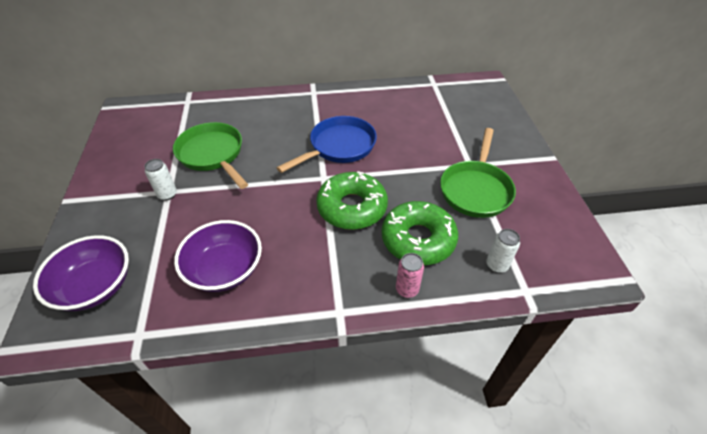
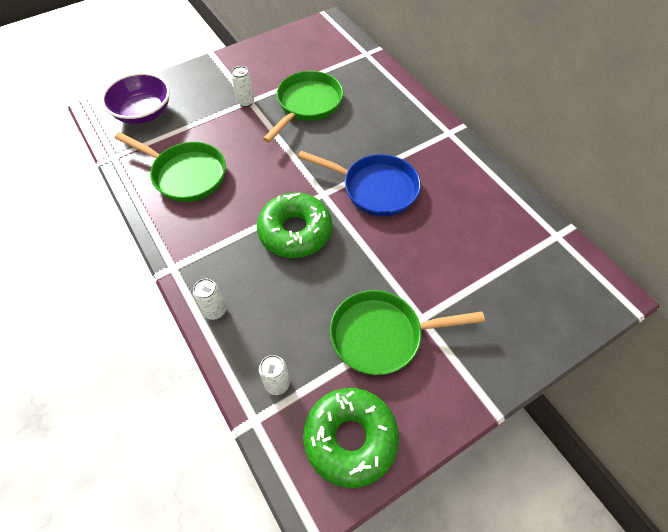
camera: 65 degrees right, 10 degrees up
(225, 269) = (186, 175): purple bowl -> green pan
(407, 289) = (215, 310): pink can -> white can
(418, 239) = (280, 300): green donut -> green donut (350, 438)

